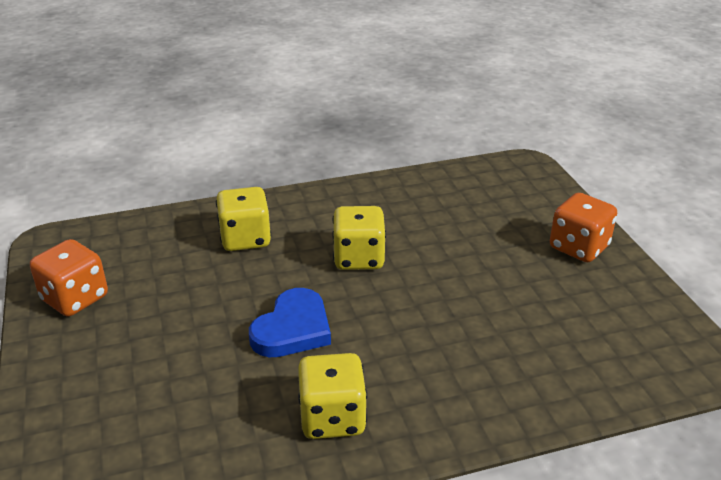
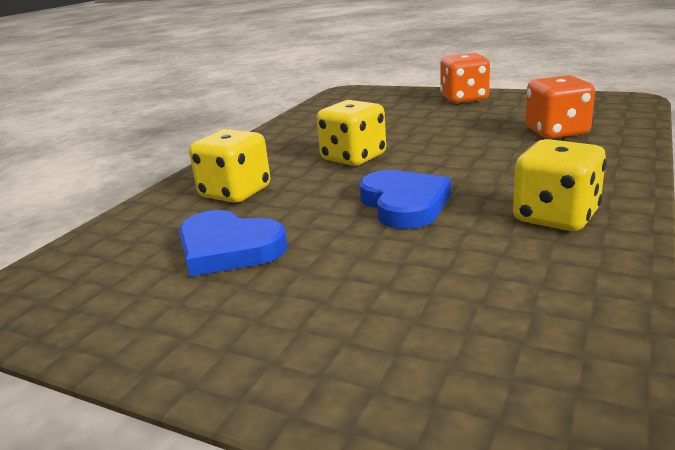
camera: 45 degrees left, 10 degrees down
(75, 298) = (140, 311): orange dice -> orange dice (556, 132)
(165, 286) = (228, 249): none -> blue heart

